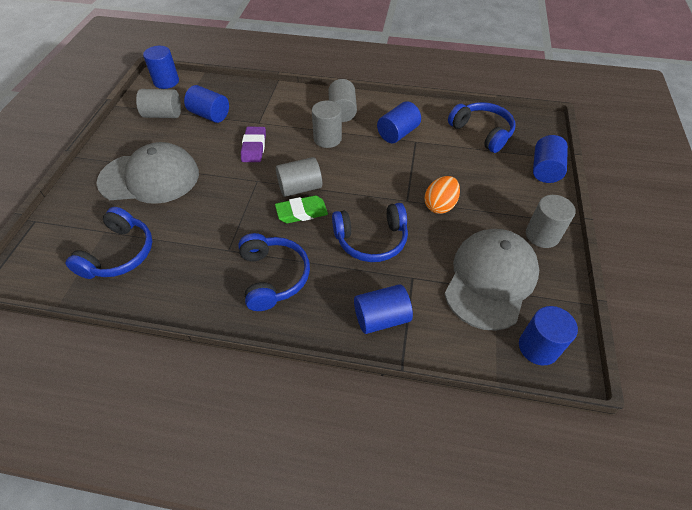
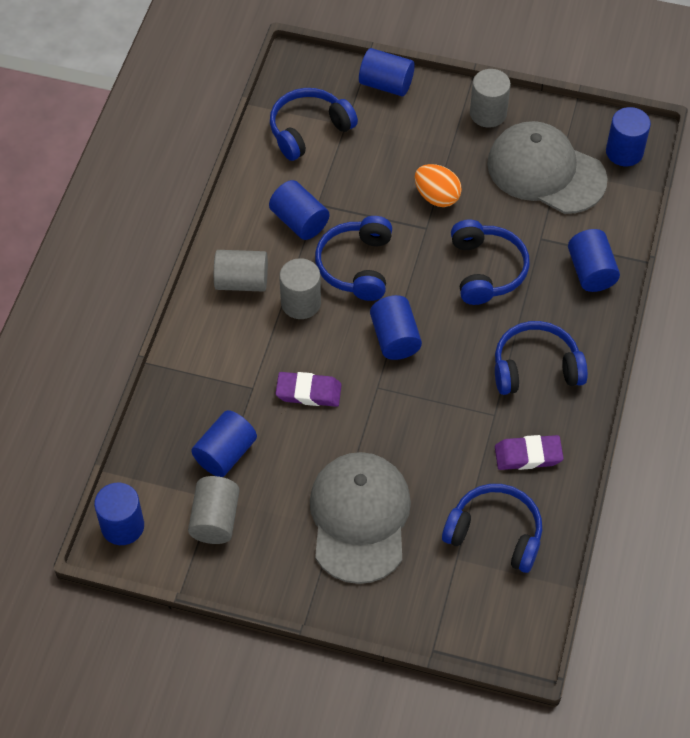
camera: 85 degrees left, 5 degrees up
(187, 273) = (528, 455): none -> purple eraser
(300, 188) = (395, 338): grey cylinder -> blue cylinder
(301, 212) = (438, 337): green eraser -> none
(363, 163) = (356, 266): none -> blue headphones

